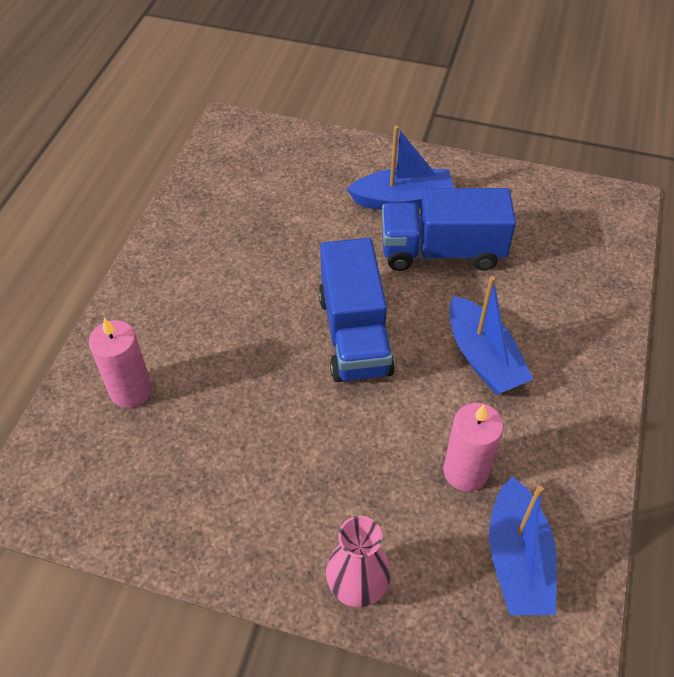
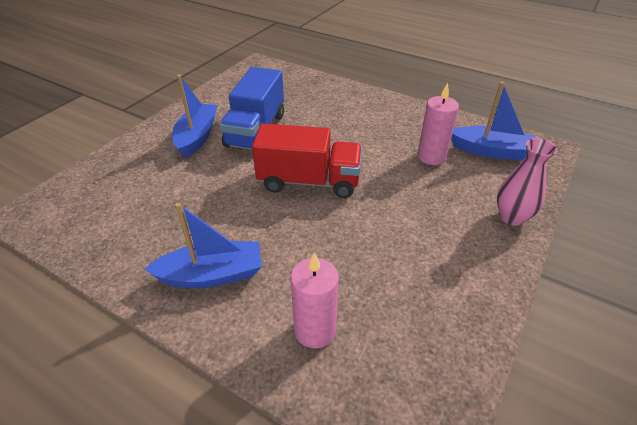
camera: 75 degrees left, 10 degrees down
(354, 334) = (309, 181): blue truck -> red truck
(483, 358) = (350, 133): blue boat -> blue boat (212, 275)

